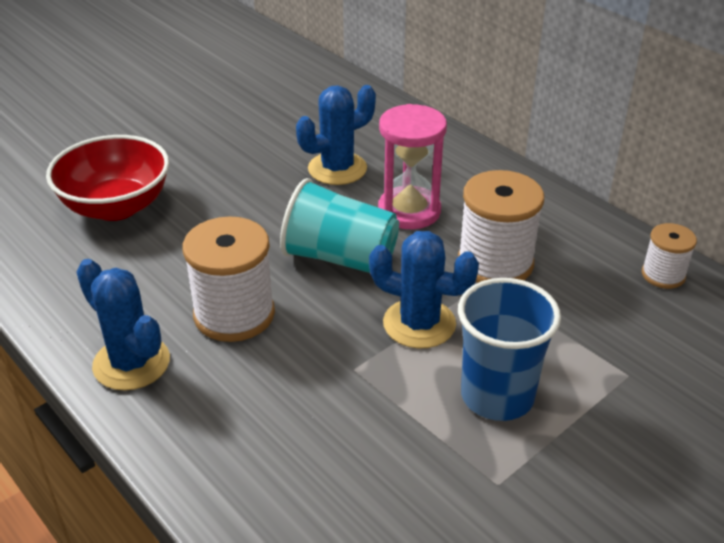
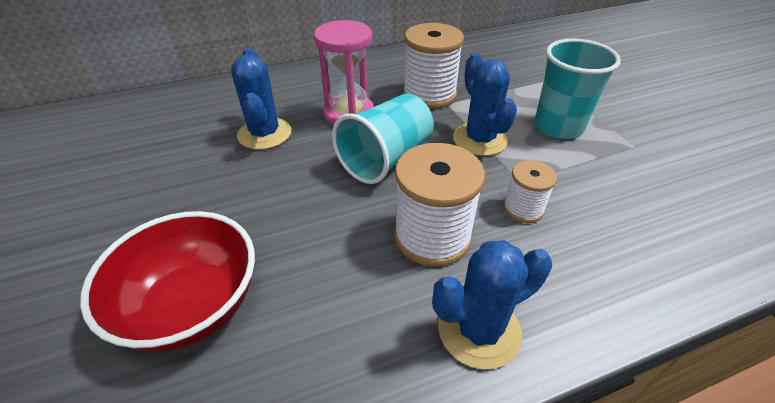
camera: 70 degrees left, 5 degrees up
(419, 324) = (480, 139): blue cactus -> blue cactus turned 60 degrees counterclockwise
(497, 396) = (558, 126): blue cup -> turquoise cup
(663, 275) = (467, 47): white spool -> white spool (523, 208)

